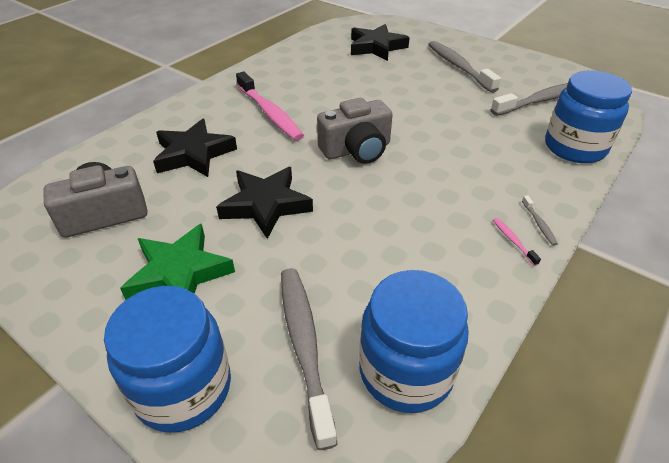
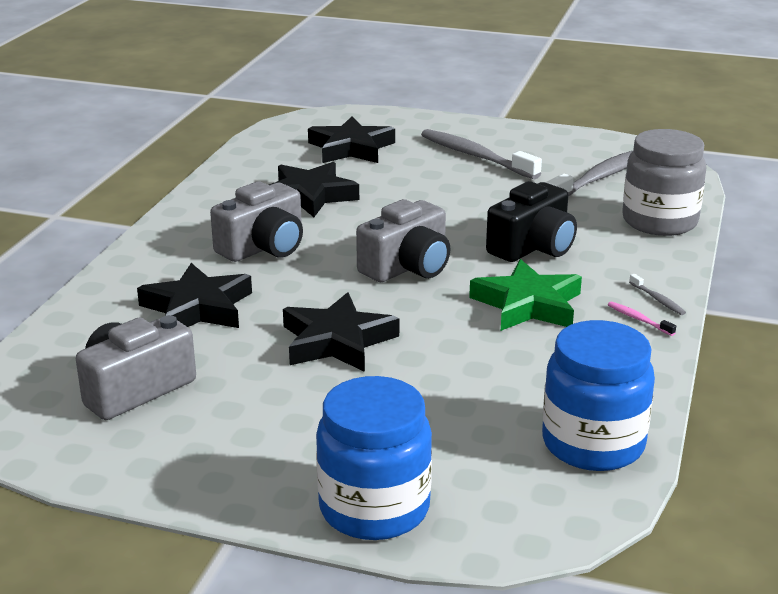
camera: 20 degrees left, 15 degrees down
(179, 273) = (285, 422): green star -> green star (528, 305)
(270, 113) = (264, 247): pink toothbrush -> grey camera
(304, 345) = (477, 448): grey toothbrush -> none
(326, 78) = (310, 196): none -> black star
(460, 151) = (533, 247): none -> black camera
(574, 147) = (659, 221): blue jar -> grey jar

